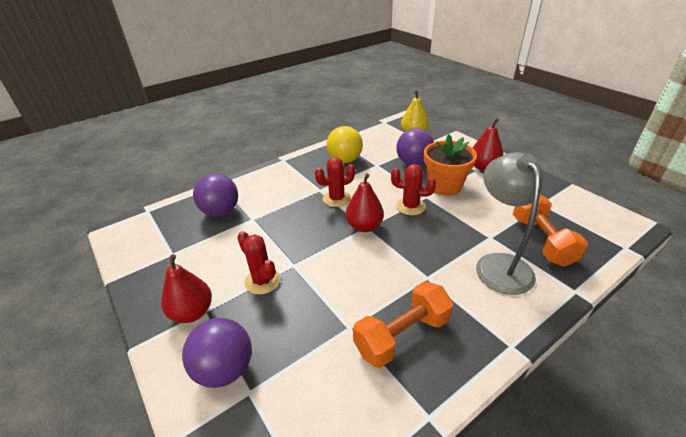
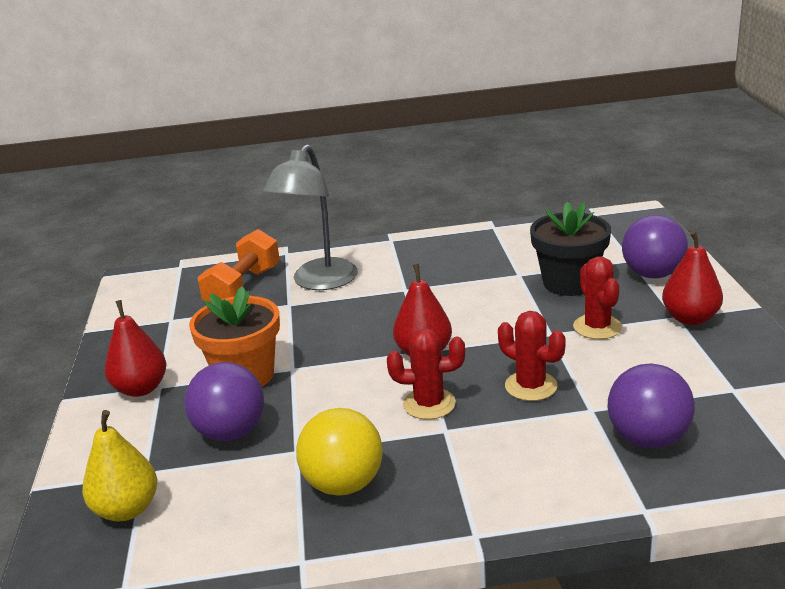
camera: 150 degrees left, 10 degrees down
(299, 329) = (569, 283): none -> black flower pot
(402, 335) = (474, 261): orange dumbbell -> none
(410, 206) = (332, 361): red cactus -> red cactus (531, 386)

